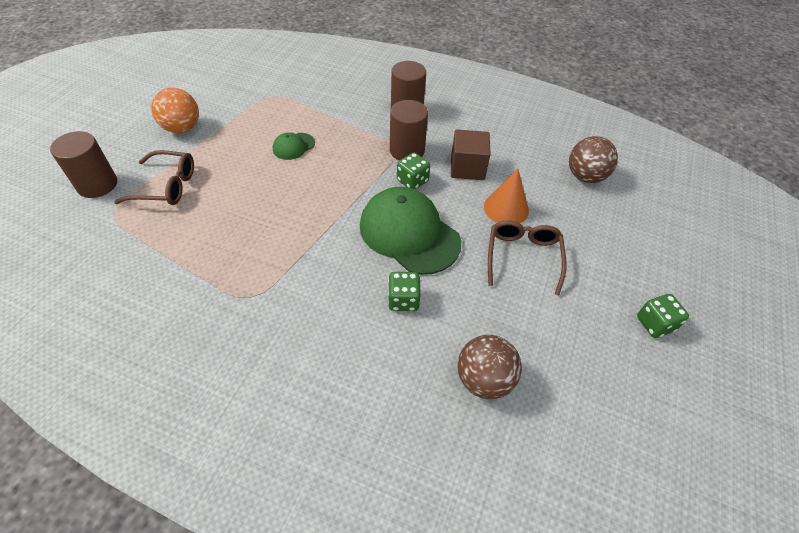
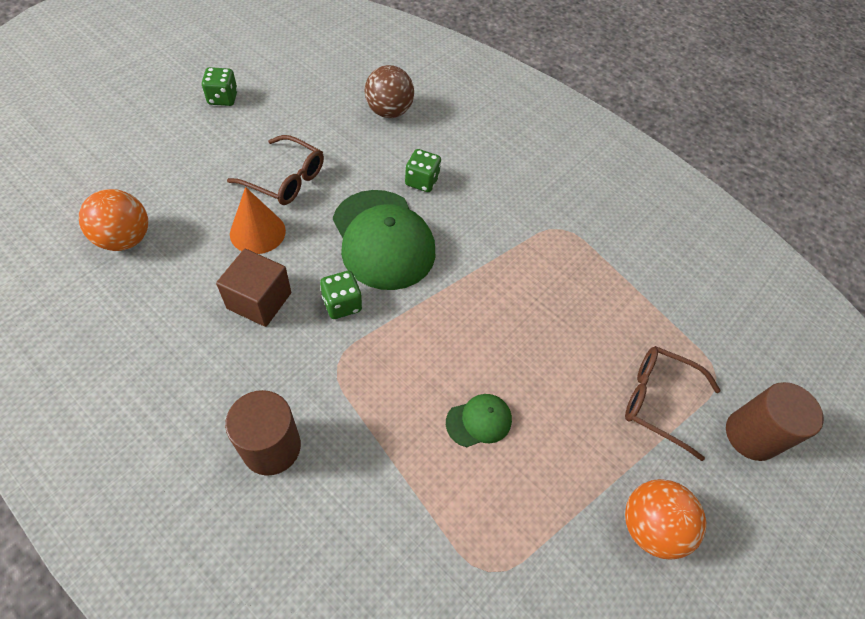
camera: 165 degrees left, 5 degrees up
(407, 150) = (320, 357): brown cylinder -> none
(523, 257) = (285, 179): brown glasses -> brown glasses turned 90 degrees counterclockwise
(585, 176) = (125, 239): brown ball -> orange ball

